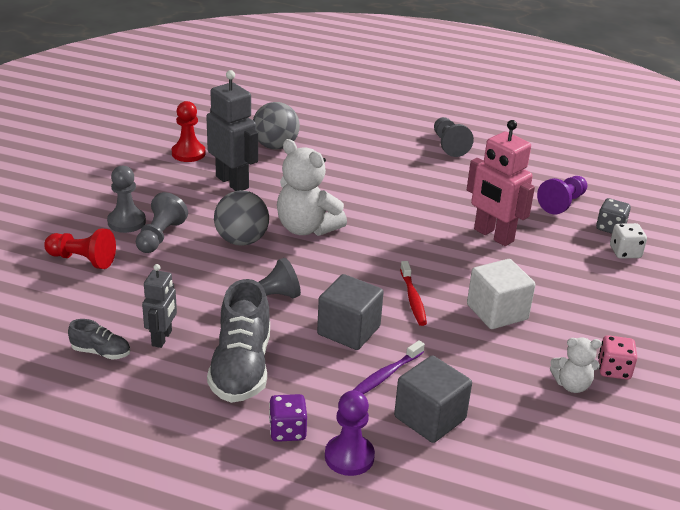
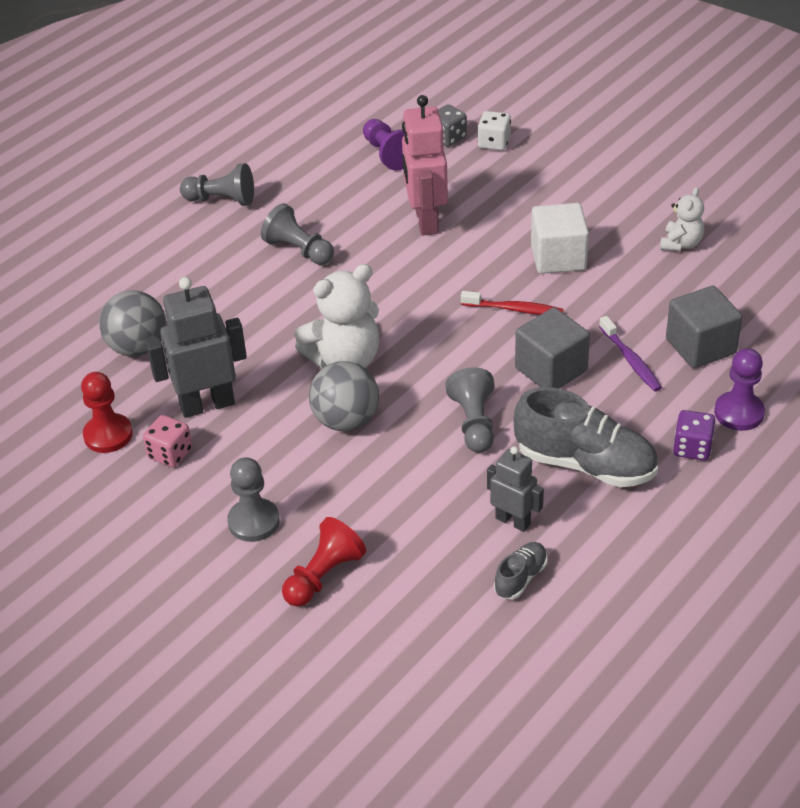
camera: 65 degrees left, 10 degrees up
(160, 236) = (303, 493): grey pawn -> grey pawn (299, 250)
(493, 235) = (425, 221): pink robot -> pink robot turned 105 degrees clockwise
(614, 370) = (668, 212): pink dice -> pink dice (170, 453)

